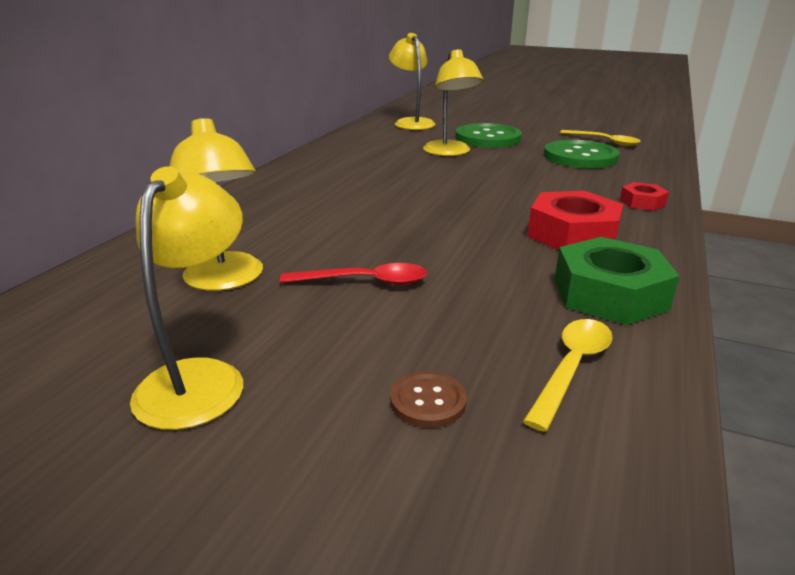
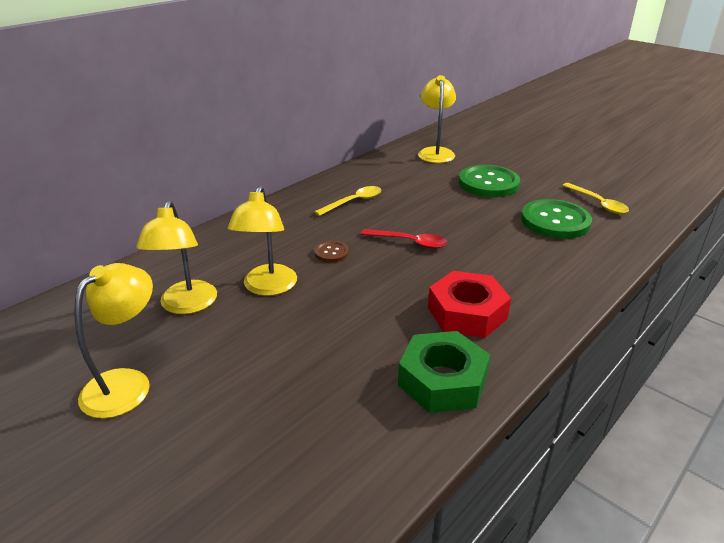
camera: 20 degrees right, 5 degrees up
(364, 282) = (274, 327): red spoon -> red spoon (409, 242)
(428, 401) = (244, 438): brown button -> brown button (331, 253)
(449, 152) = (440, 197): yellow lamp -> yellow lamp (267, 287)
(571, 368) = (356, 439): yellow spoon -> yellow spoon (353, 202)
(642, 202) = (562, 288): red nut -> none

